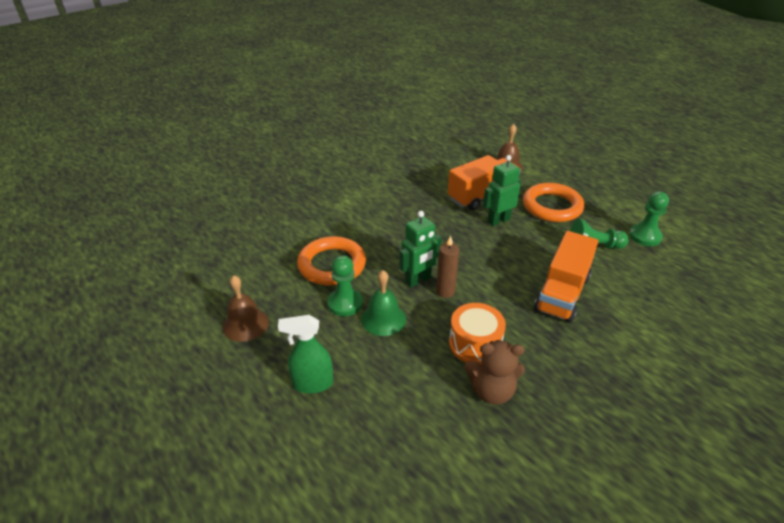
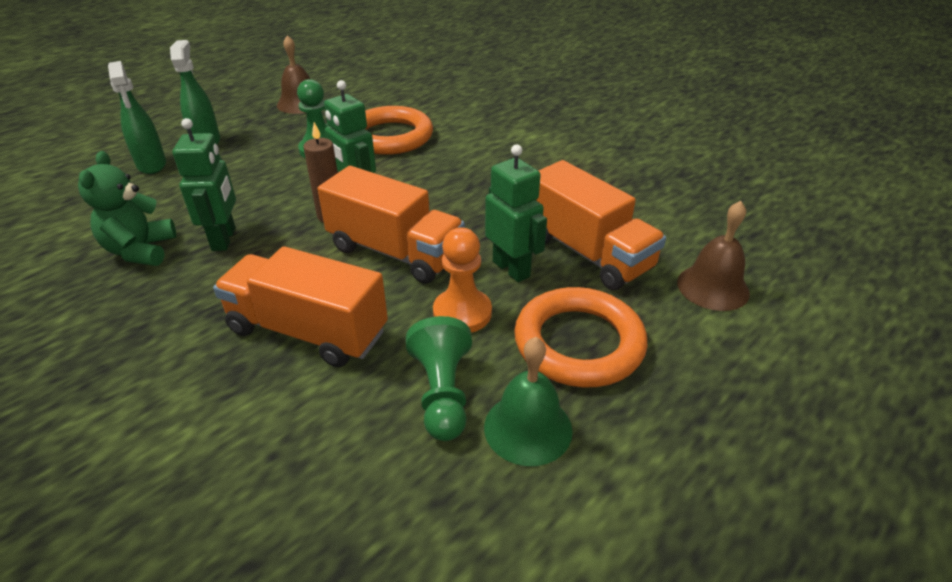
camera: 85 degrees right, 0 degrees up
(352, 418) = (152, 165): none -> green spray bottle
(383, 319) = (288, 174): green bell -> green bell (528, 428)
(475, 344) = (224, 239): orange drum -> green robot
(486, 262) = (395, 252): none -> orange truck
(492, 391) = (140, 250): brown teddy bear -> green teddy bear
(537, 239) = (462, 313): none -> orange pawn
(645, 236) = (491, 500): green pawn -> none

